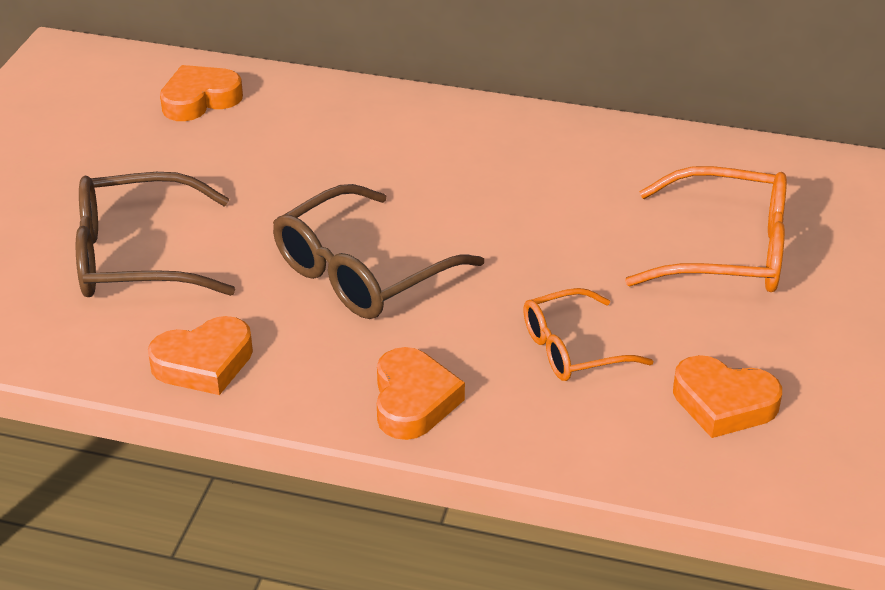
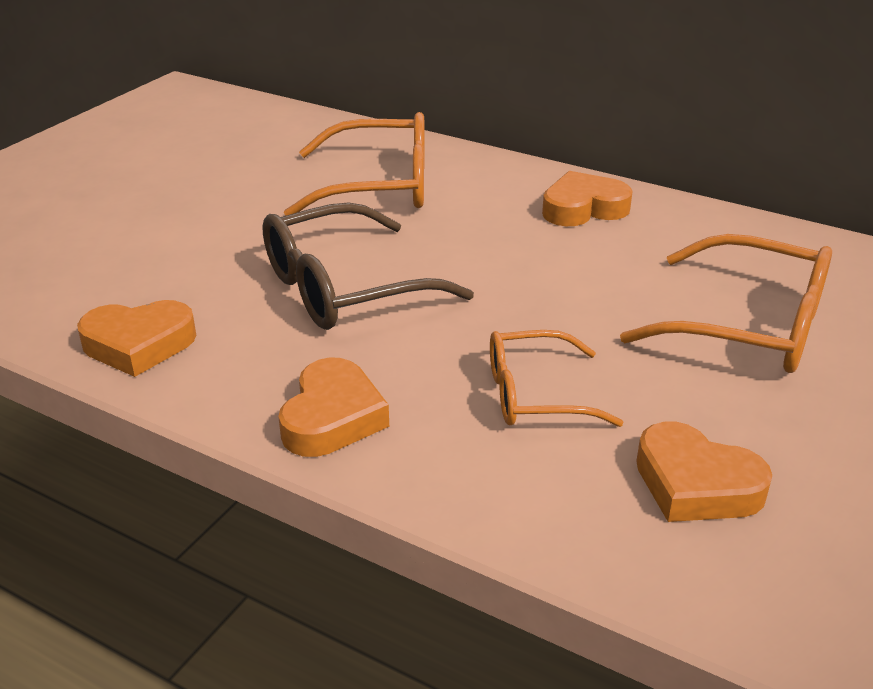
camera: 15 degrees right, 5 degrees down
(134, 257) = (135, 244): brown glasses -> none
(200, 100) = (274, 134): orange heart -> orange heart (583, 208)
(342, 150) = (381, 186): none -> orange glasses

